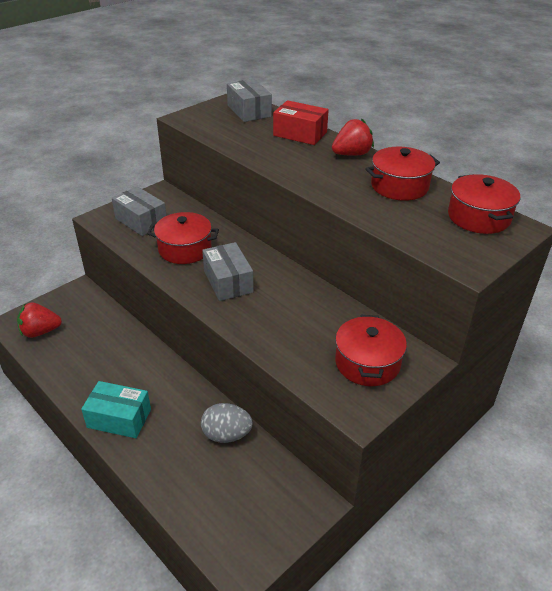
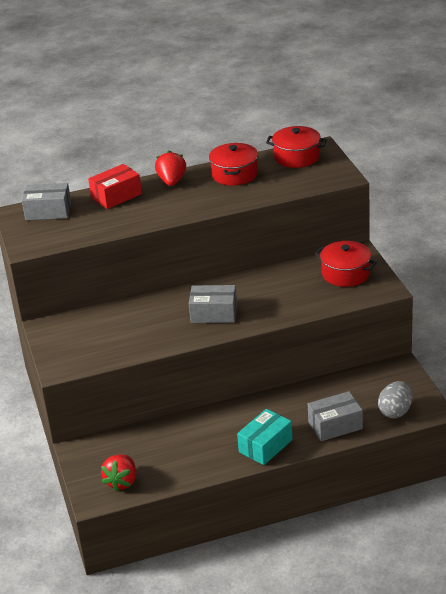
camera: 60 degrees left, 5 degrees down
(141, 221) = (86, 345): grey box -> grey box (335, 425)
(185, 249) = (151, 327): red pot -> none
(226, 435) = (318, 393): grey egg -> grey egg (395, 411)

